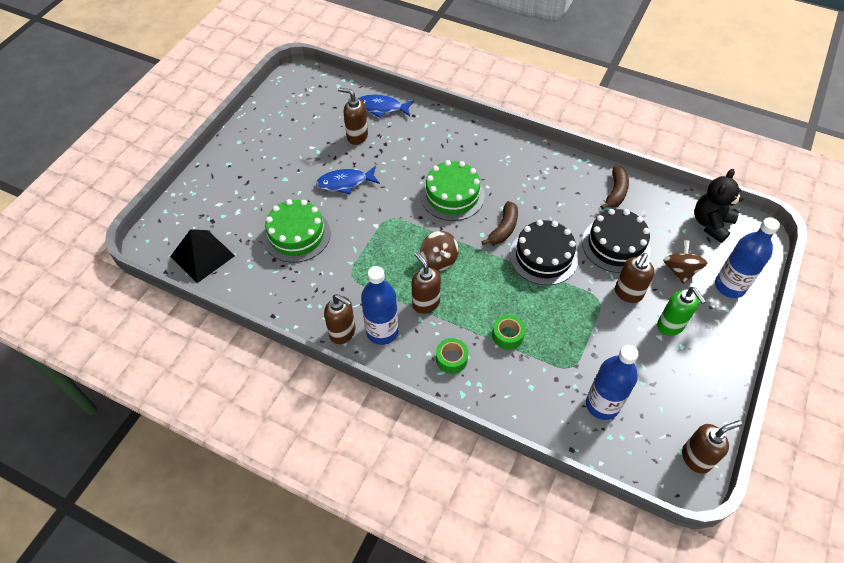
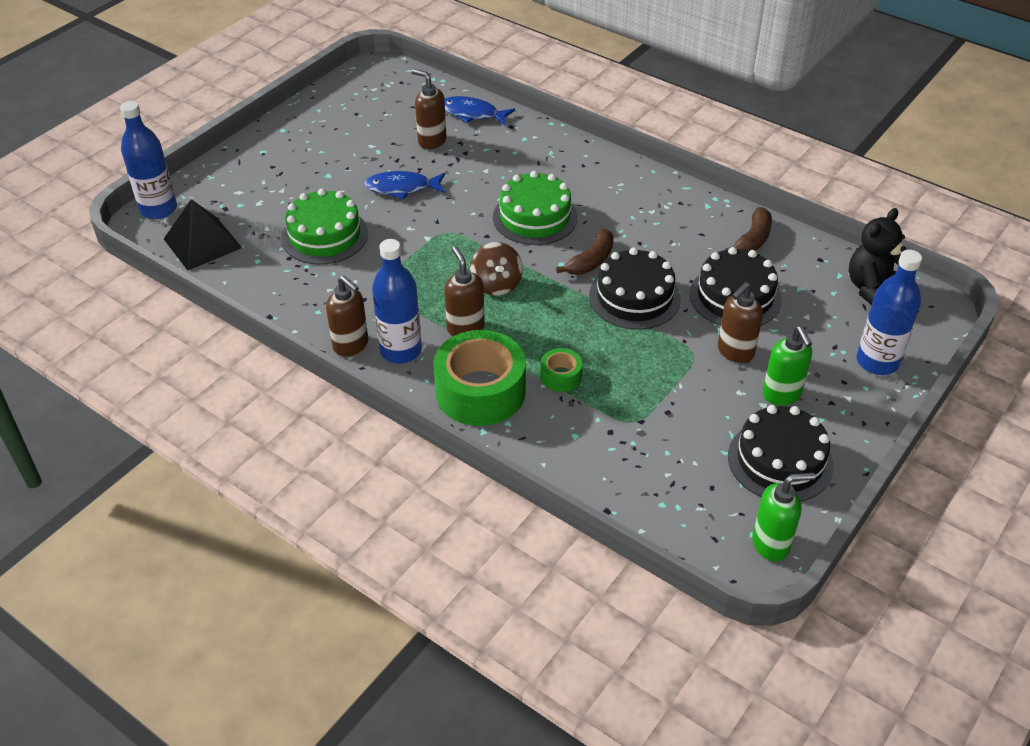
camera: 10 degrees right, 10 degrees down
(451, 359) = (480, 391): green tape -> green tape, size x2.15
(602, 404) = (663, 468): blue bottle -> blue bottle (158, 209)
(680, 270) = (814, 336): brown spinning top -> none
(684, 384) = (780, 461): none -> black cake
(696, 458) = (771, 544): brown soap dispenser -> green soap dispenser

